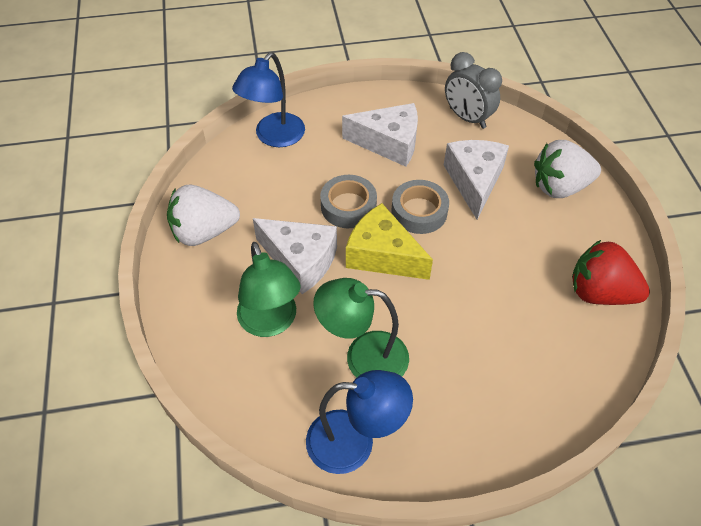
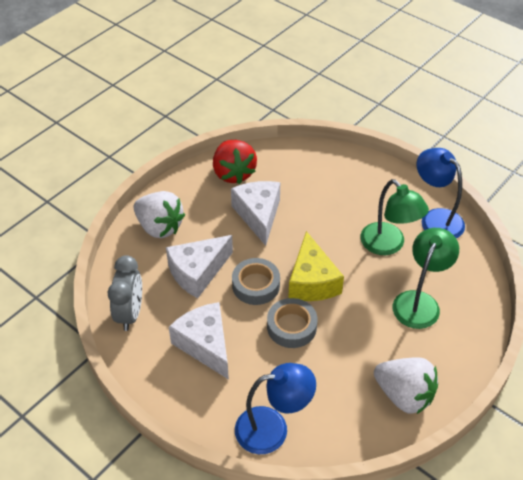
camera: 130 degrees left, 5 degrees down
(300, 260) = (362, 320): white cheese -> white cheese (258, 215)

